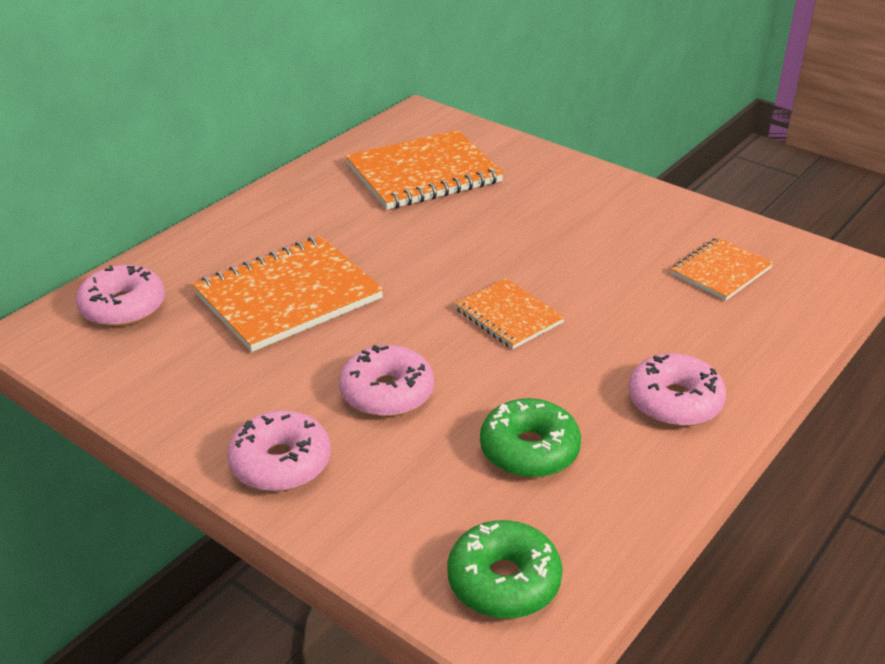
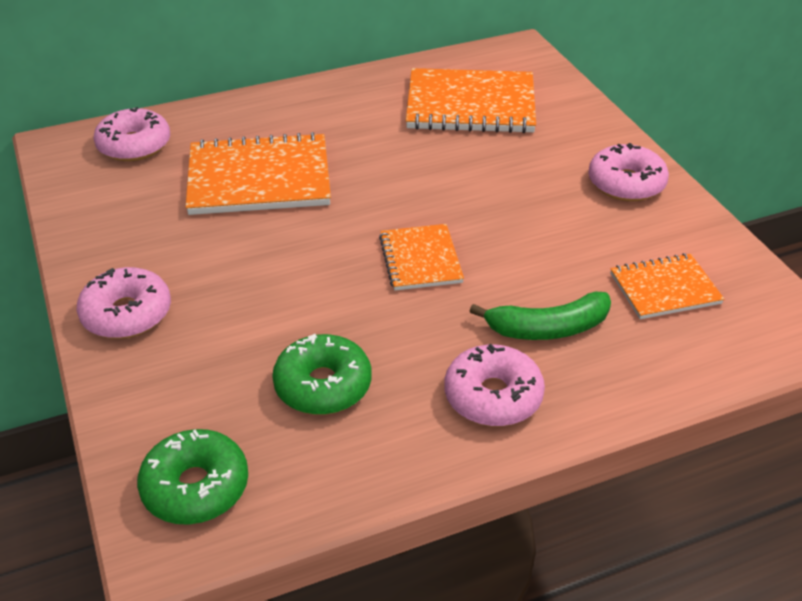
camera: 30 degrees right, 5 degrees up
(387, 393) = (257, 289): pink donut -> pink donut (626, 183)
(664, 333) = (547, 328): none -> green banana

